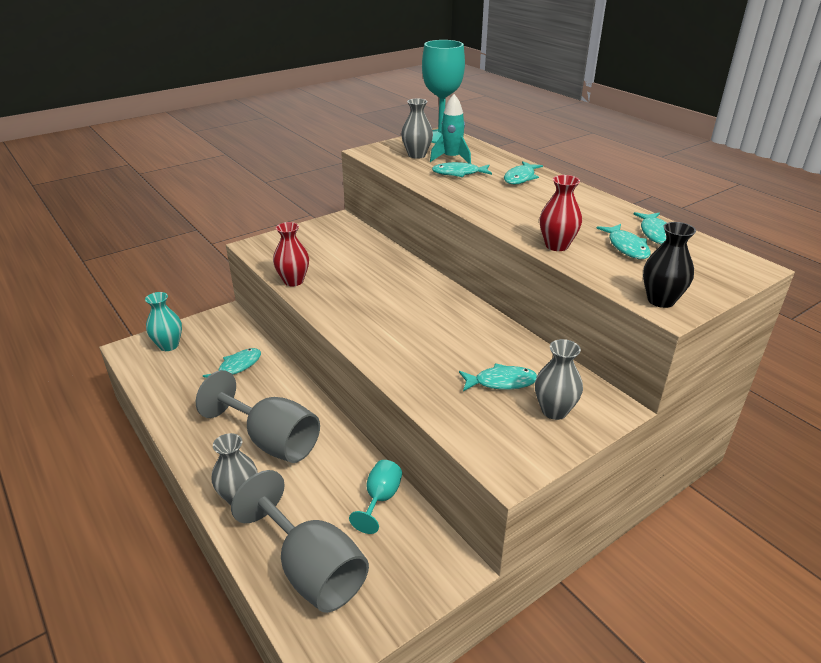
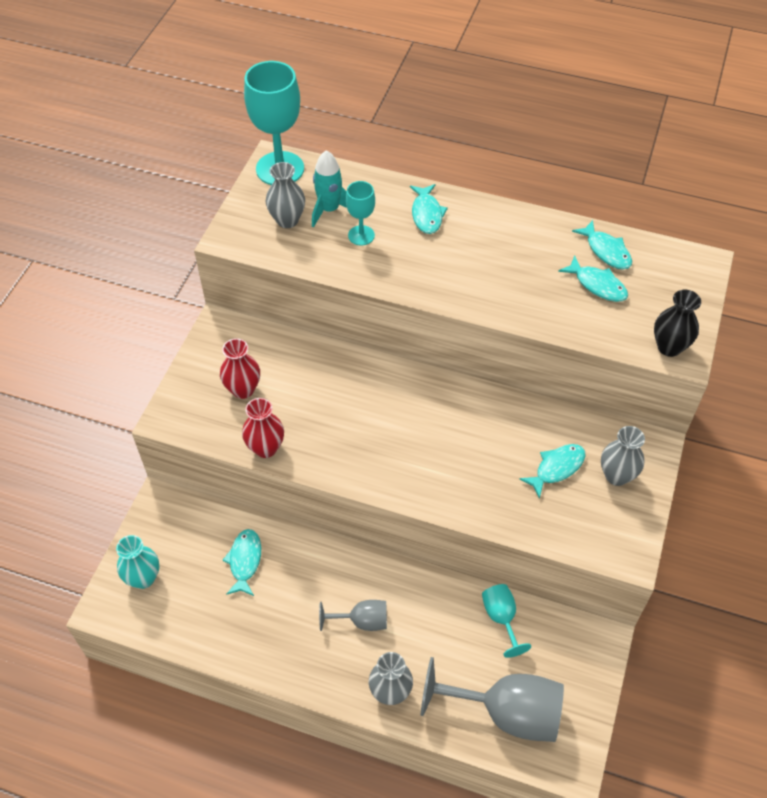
camera: 35 degrees left, 20 degrees up
(272, 441) = (362, 621): grey goblet -> grey goblet, size x0.52
(459, 173) = (361, 235): turquoise fish -> turquoise goblet
(556, 246) = (542, 313): red vase -> red vase (243, 389)

